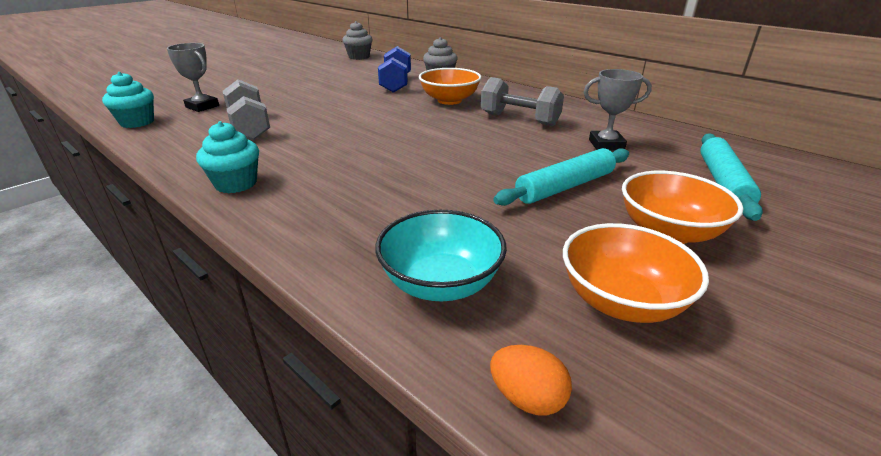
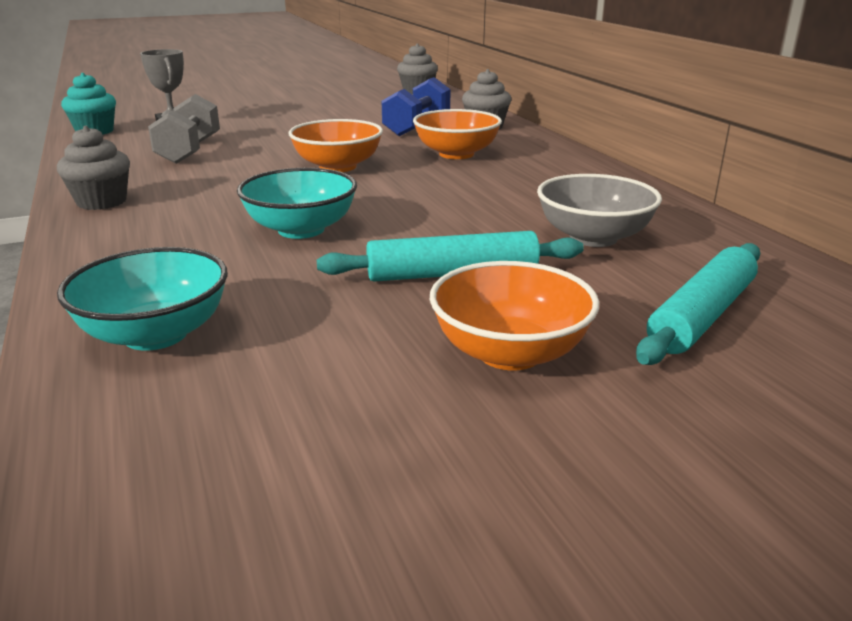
camera: 25 degrees right, 5 degrees down
(236, 184) = (102, 202): turquoise cupcake -> grey cupcake
(426, 175) = (301, 229): none -> turquoise bowl
(519, 119) = (516, 189): grey dumbbell -> none
(527, 398) = (79, 456): orange egg -> none
(606, 145) = (593, 237): grey trophy -> grey bowl
(621, 301) = (321, 405): orange bowl -> orange bowl (338, 167)

